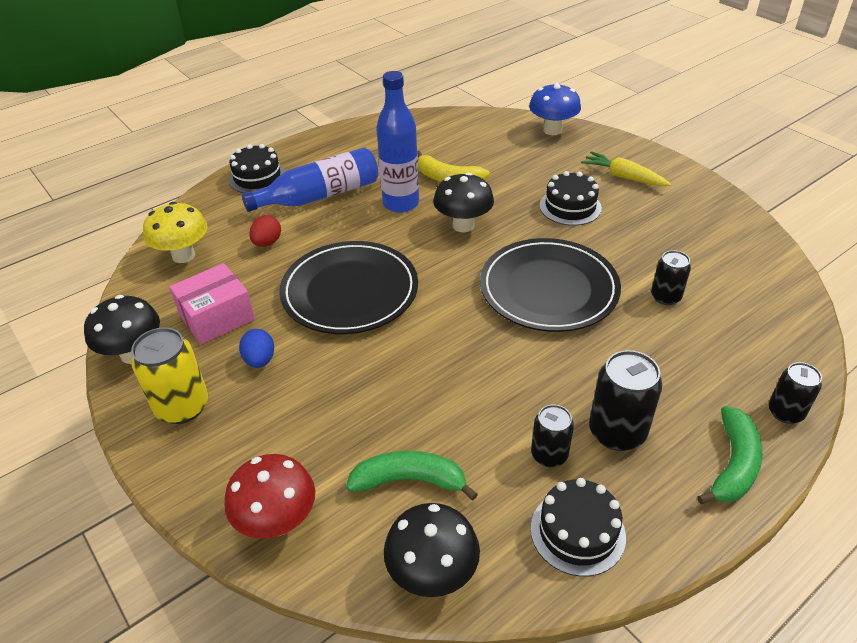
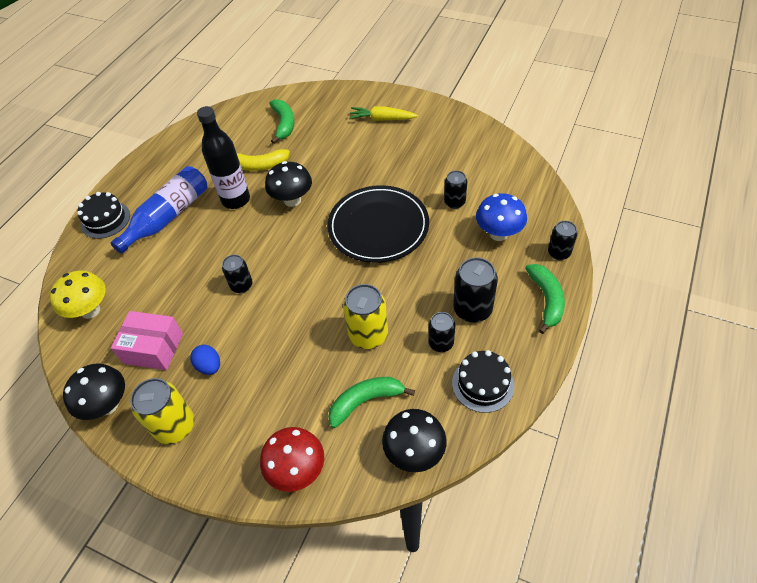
camera: 25 degrees left, 10 degrees up
(217, 317) = (153, 348): pink box -> pink box turned 75 degrees clockwise
(267, 243) = (152, 272): red egg -> none
(350, 291) = (241, 285): black plate -> black can
(401, 204) = (236, 200): blue bottle -> black bottle
(461, 405) = (368, 335): none -> yellow can
(502, 147) = (284, 124): none -> green banana
(552, 130) = (312, 97): blue mushroom -> blue mushroom (498, 234)
(570, 207) = (358, 157): black cake -> none

